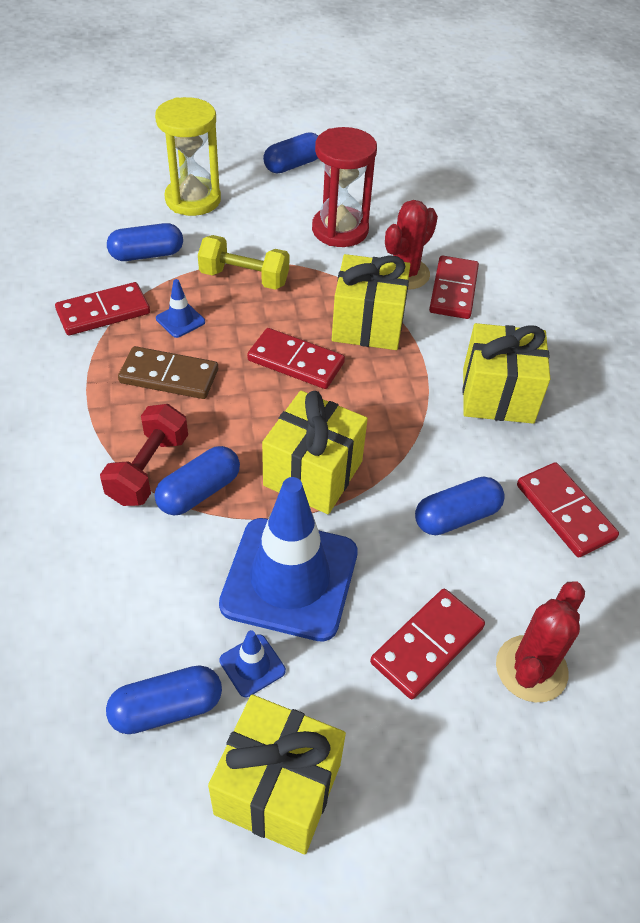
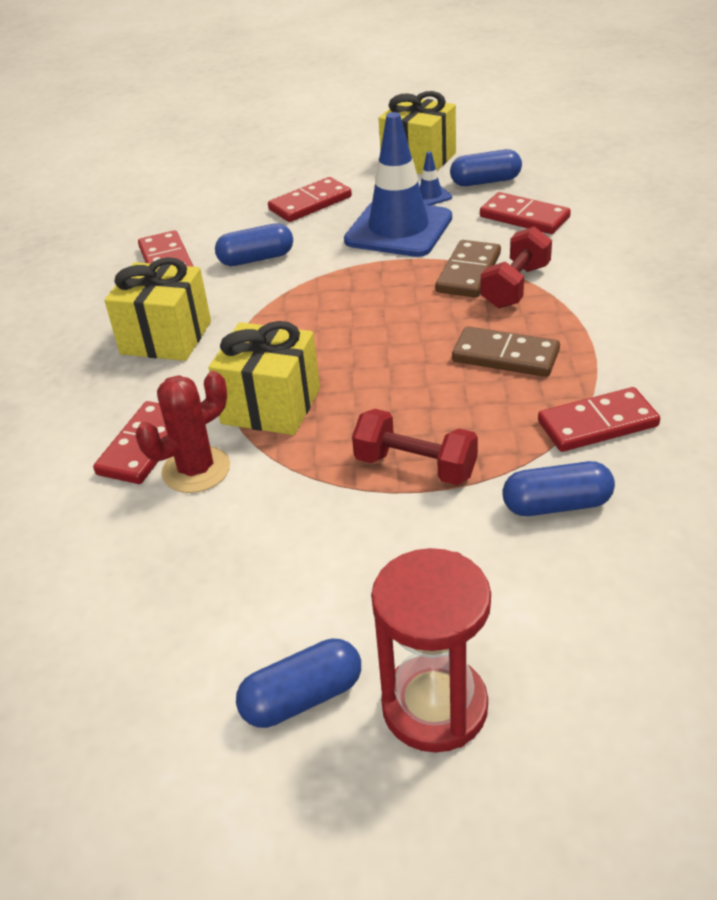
camera: 165 degrees left, 10 degrees down
(180, 320) = (498, 413): blue traffic cone -> none
(193, 199) = (495, 612): yellow hourglass -> none
(199, 492) = (469, 272): blue capsule -> brown domino
(244, 278) = (415, 466): yellow dumbbell -> red dumbbell
(295, 362) = (365, 368): red domino -> red domino (524, 217)
(313, 473) = (367, 283): yellow gift -> none
(340, 230) = (260, 543): red hourglass -> red hourglass (434, 707)
(531, 669) = (247, 195): red cactus -> none

